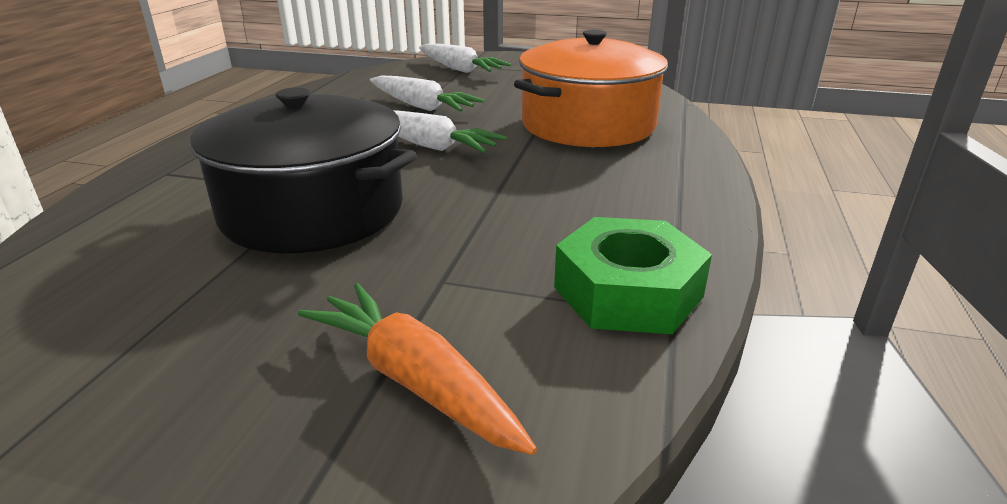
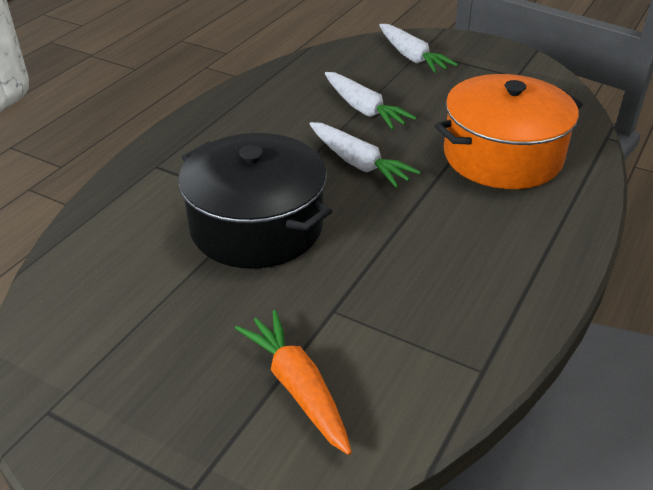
camera: 15 degrees right, 10 degrees up
(628, 292) = (459, 346): green nut -> none

